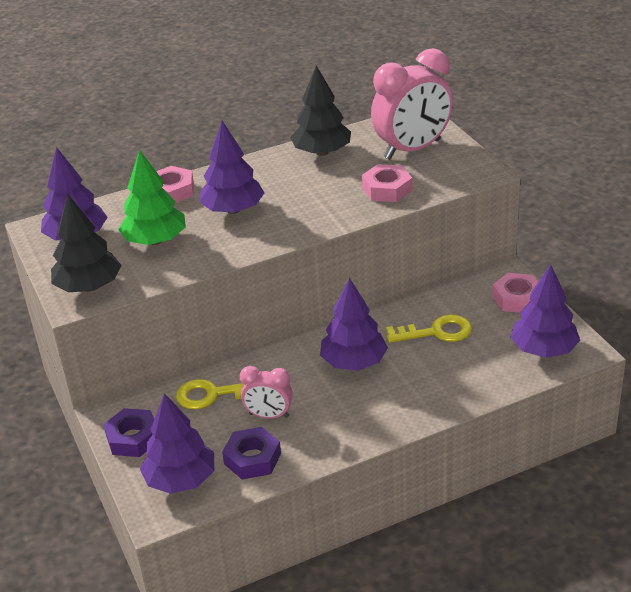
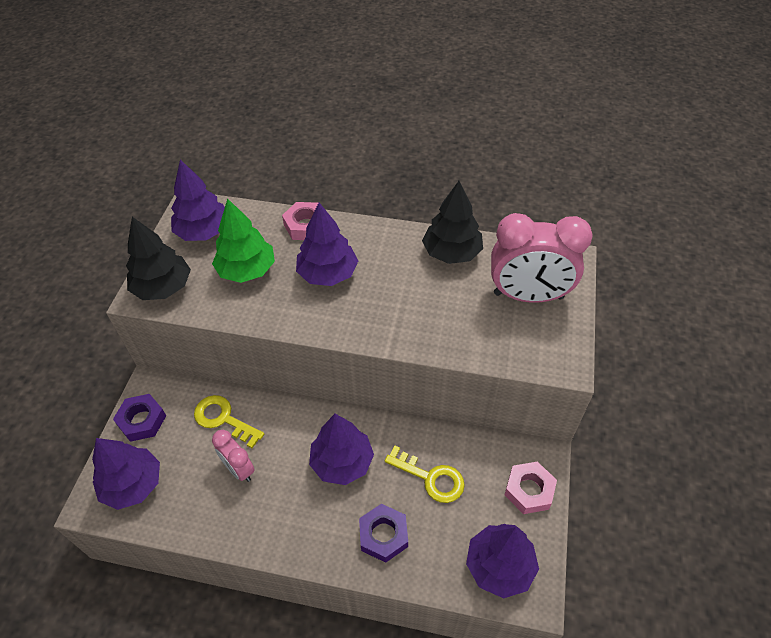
camera: 35 degrees right, 15 degrees up
(252, 458) = (191, 503): purple nut -> purple nut (383, 535)
(387, 189) = (463, 329): pink nut -> none

